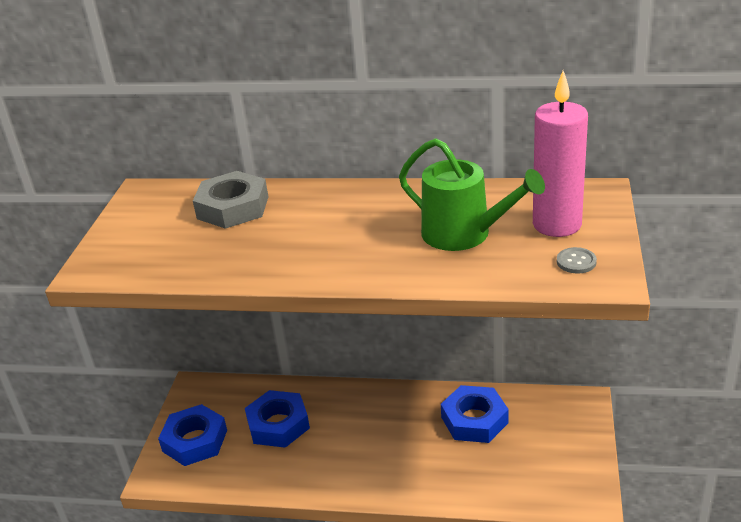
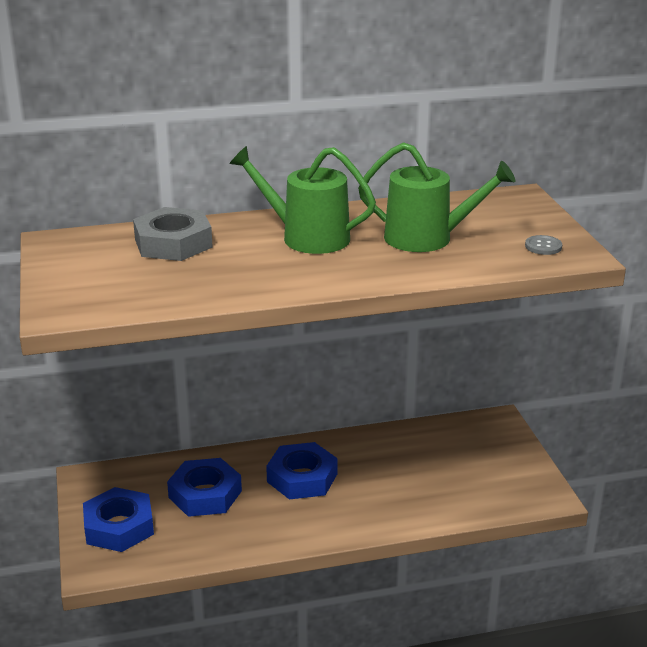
camera: 25 degrees left, 5 degrees down
(352, 217) = (307, 237): none -> green watering can
(474, 420) = (405, 453): blue nut -> blue nut (302, 478)
(557, 224) = (504, 222): pink candle -> none

